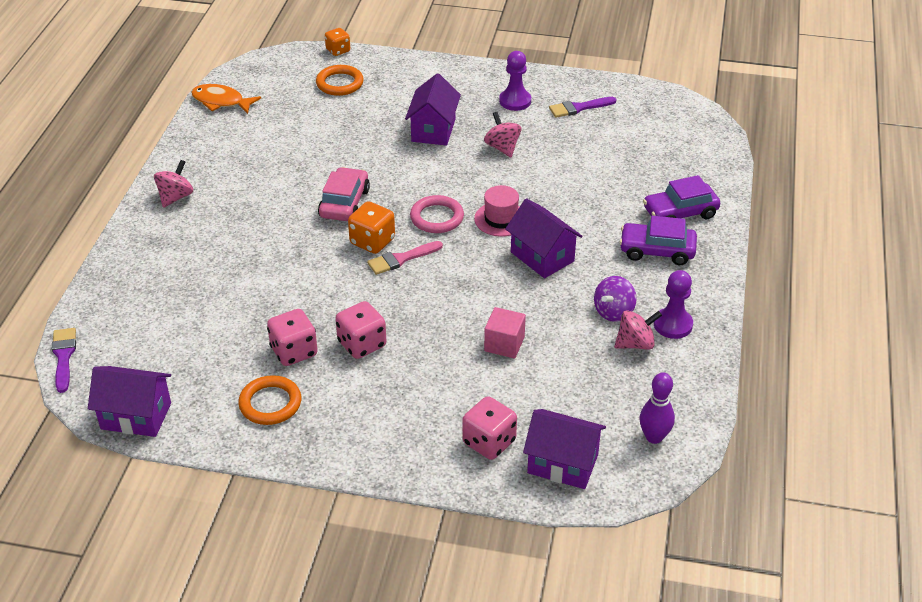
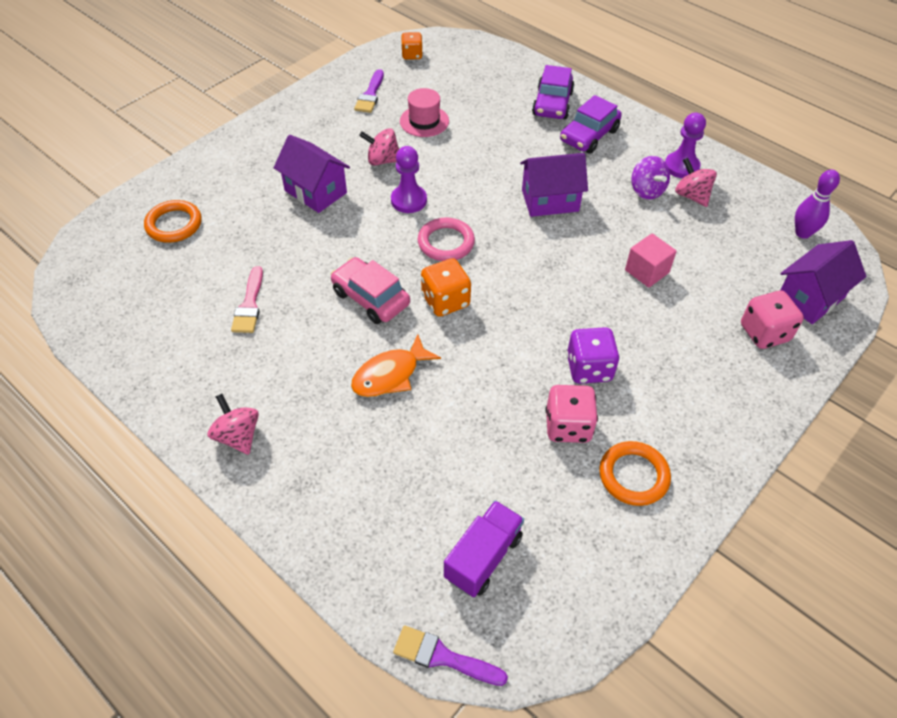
camera: 60 degrees left, 10 degrees up
(136, 416) = (589, 611): purple house -> none
(149, 348) = (483, 557): none -> purple truck
(221, 101) = (103, 330): orange fish -> orange fish (390, 375)
(338, 50) = (117, 203): orange dice -> orange dice (412, 55)
(362, 344) = (589, 368): pink dice -> purple dice
(401, 259) = (486, 291): pink brush -> pink brush (249, 305)
(501, 219) = (481, 203): pink hat -> pink hat (424, 121)
(515, 101) = (324, 125): purple pawn -> purple pawn (409, 200)
(635, 344) = (691, 196): pink spinning top -> pink spinning top turned 45 degrees counterclockwise

